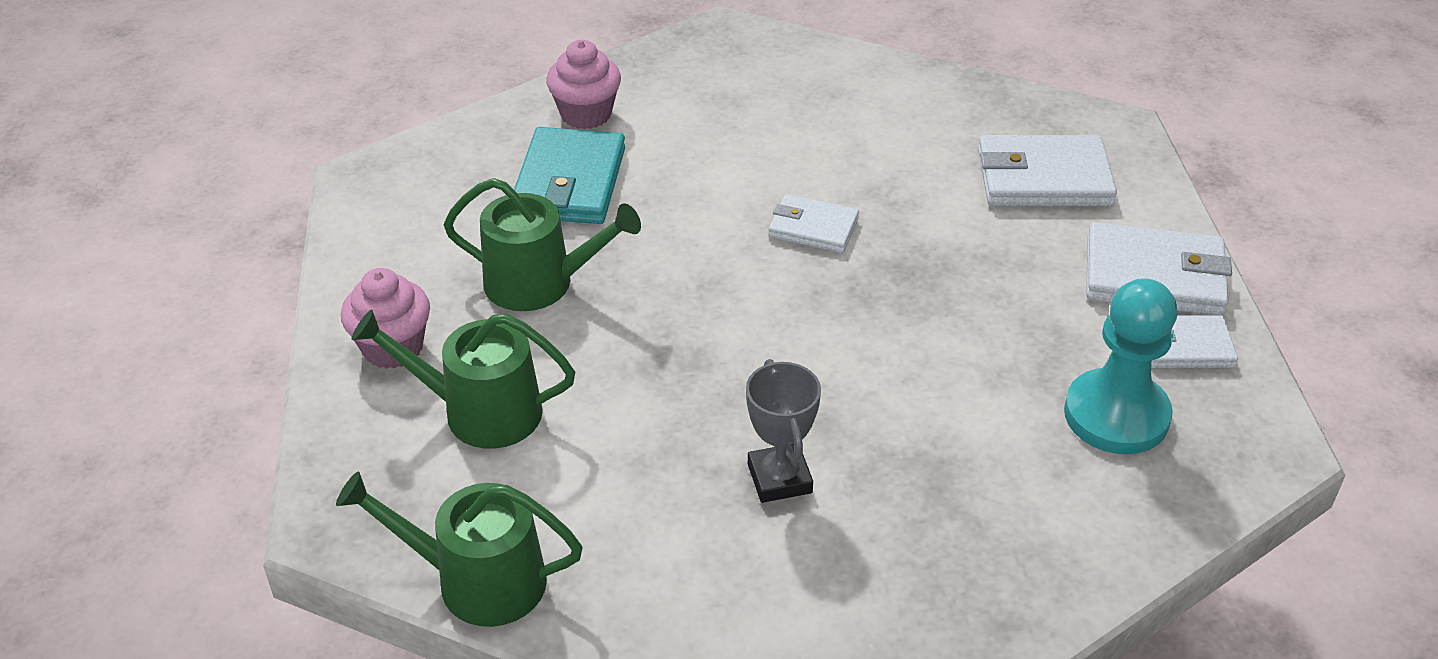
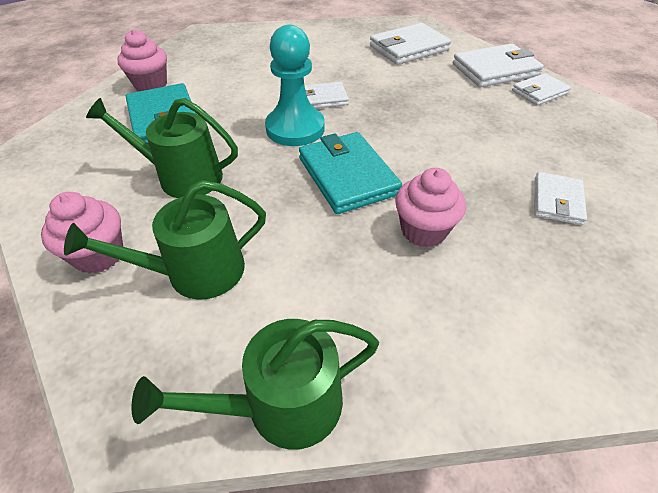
camera: 30 degrees left, 5 degrees up
(539, 283) = (183, 177): green watering can -> green watering can turned 150 degrees counterclockwise
(746, 366) = (347, 176): none -> turquoise wallet
(779, 478) = (423, 230): grey trophy -> pink cupcake
(1004, 520) = (557, 201): none -> white wallet
(1116, 415) = (547, 130): turquoise pawn -> turquoise pawn (295, 128)

